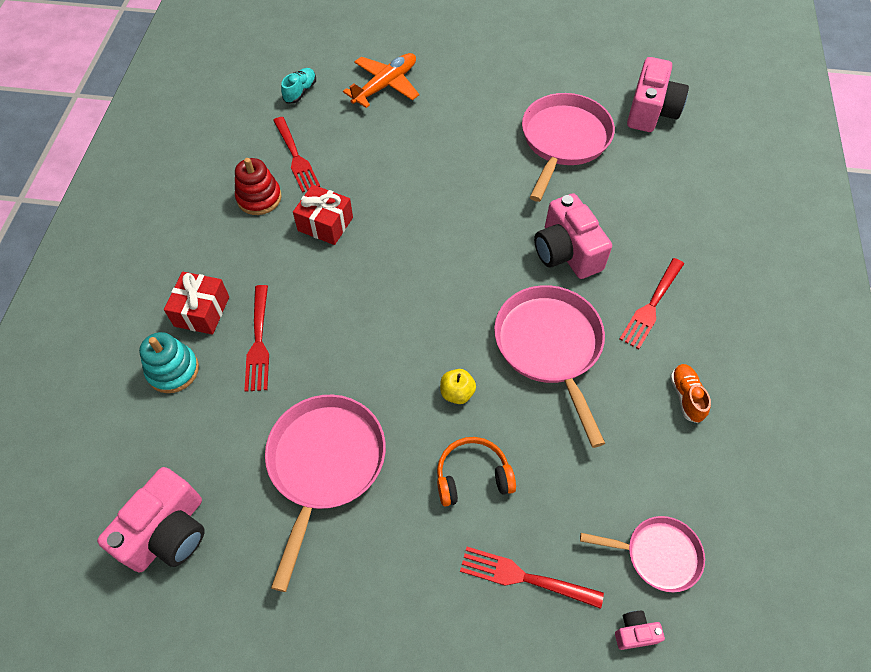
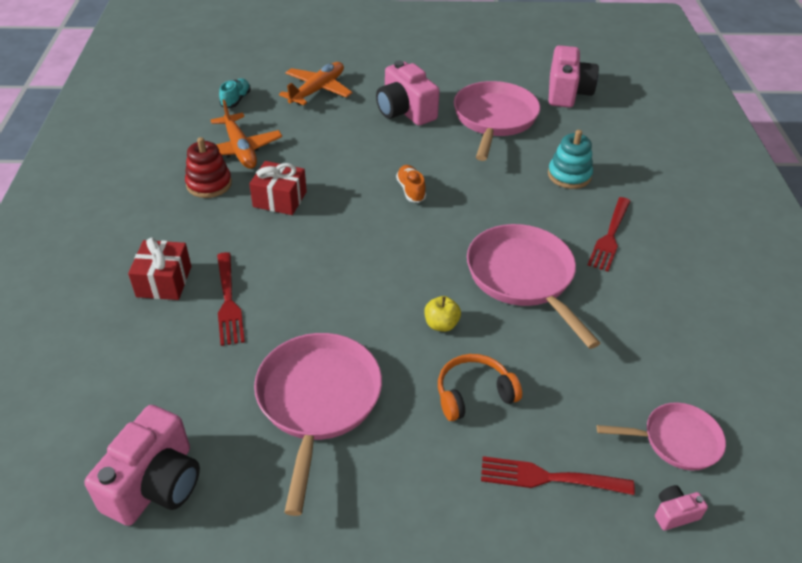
camera: 10 degrees left, 15 degrees down
(173, 370) = (140, 335): turquoise stacking toy -> turquoise stacking toy (569, 175)
(295, 156) = (240, 149): red fork -> orange plane
(566, 252) = (519, 202): pink camera -> pink camera (405, 111)
(686, 397) = (663, 305): orange shoe -> orange shoe (411, 190)

